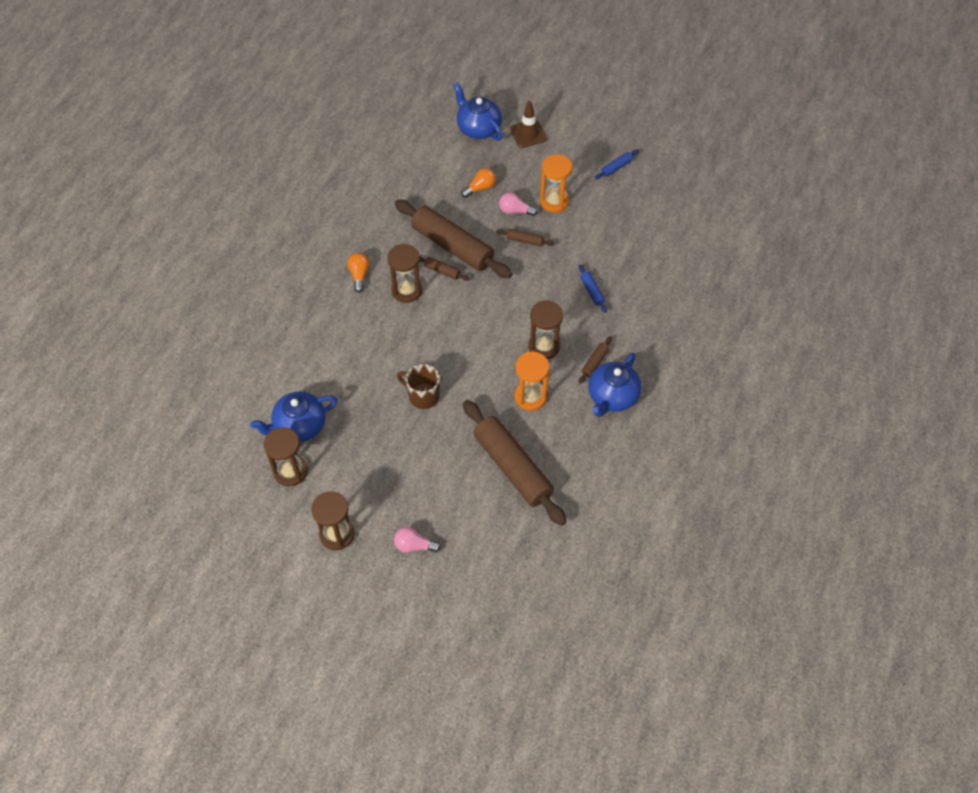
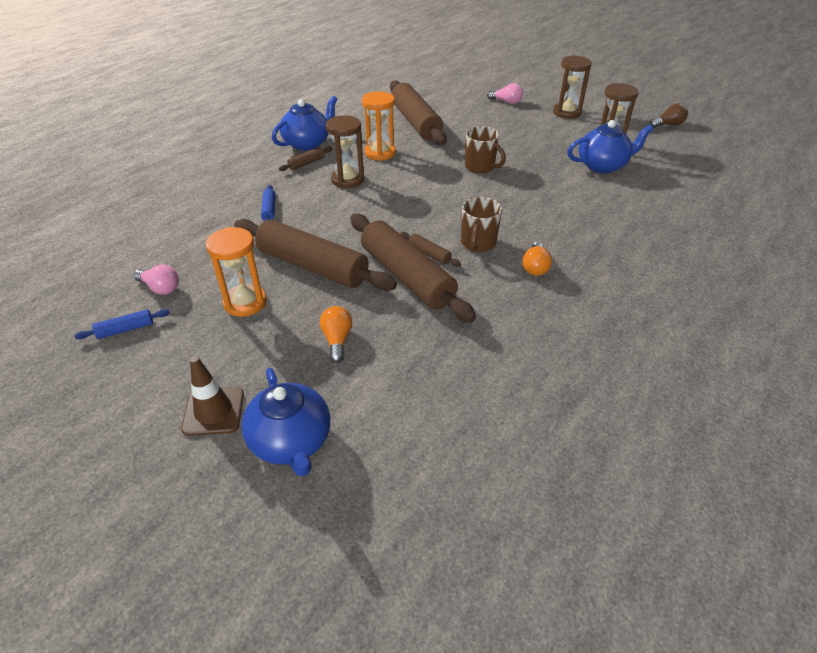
camera: 165 degrees left, 15 degrees down
(215, 533) = (668, 124): none -> brown light bulb
(407, 290) = (478, 243): brown hourglass -> brown mug
(480, 188) = (337, 340): orange light bulb -> orange light bulb turned 105 degrees clockwise
(515, 211) = (305, 301): pink light bulb -> pink light bulb (160, 288)
(524, 240) = (313, 266): brown rolling pin -> brown rolling pin, size x2.45

